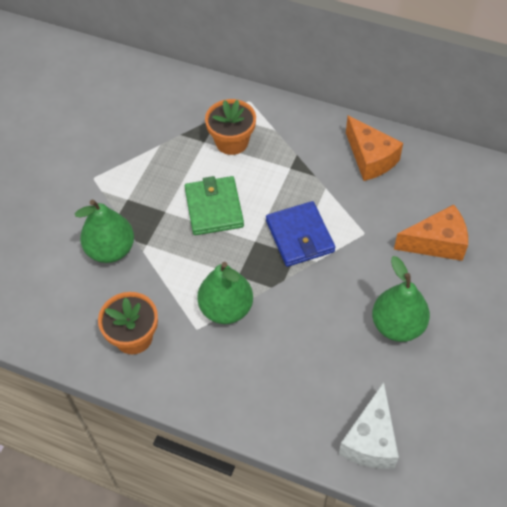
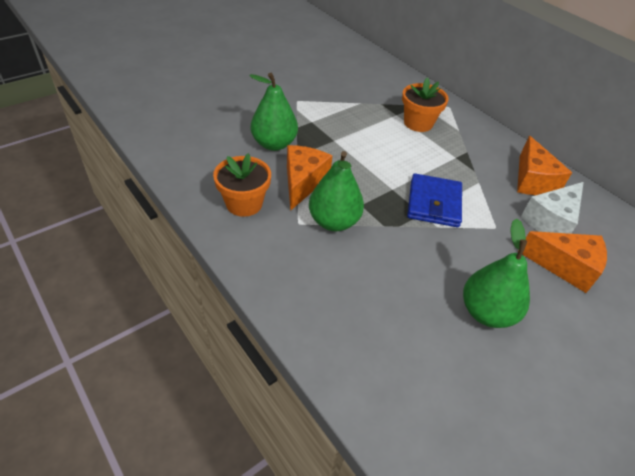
camera: 25 degrees right, 10 degrees down
(170, 281) = (303, 183): none -> orange cheese
(214, 208) = (374, 154): green wallet -> none
(370, 440) = (396, 398): white cheese -> white cheese (551, 221)

